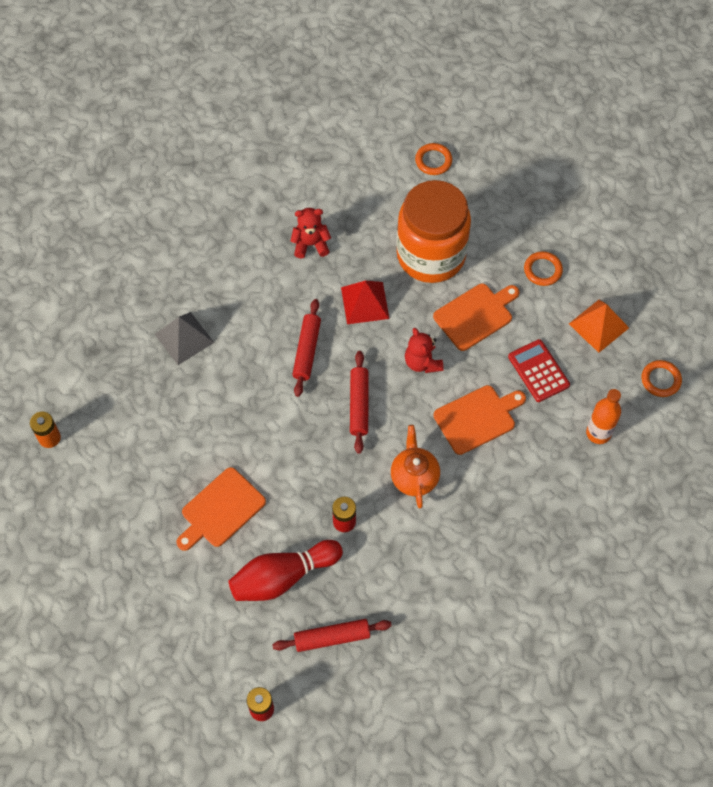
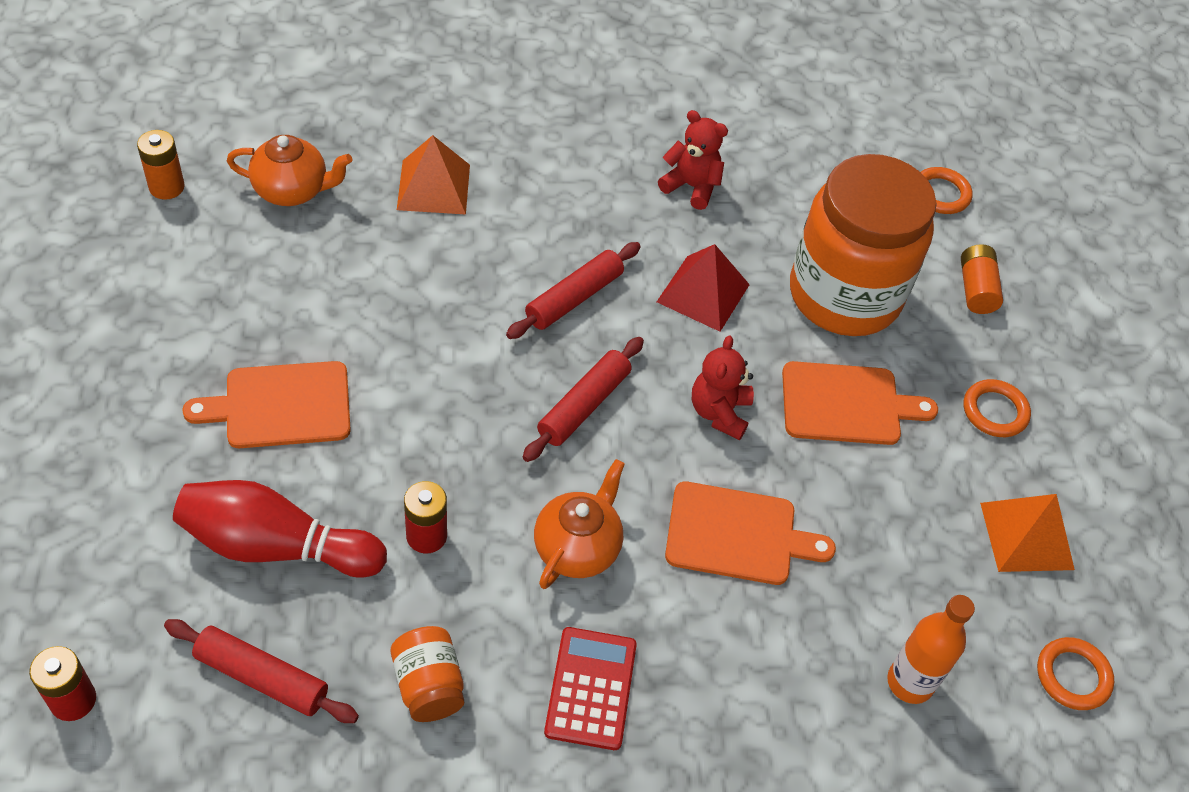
camera: 30 degrees right, 10 degrees down
(115, 392) = (292, 190): none -> orange teapot
(184, 338) = (433, 187): grey pyramid -> orange pyramid
(404, 587) = (428, 685): none -> orange jar
(488, 207) = (975, 289): none -> orange battery
(538, 371) = (883, 534): red calculator -> red calculator (591, 688)

